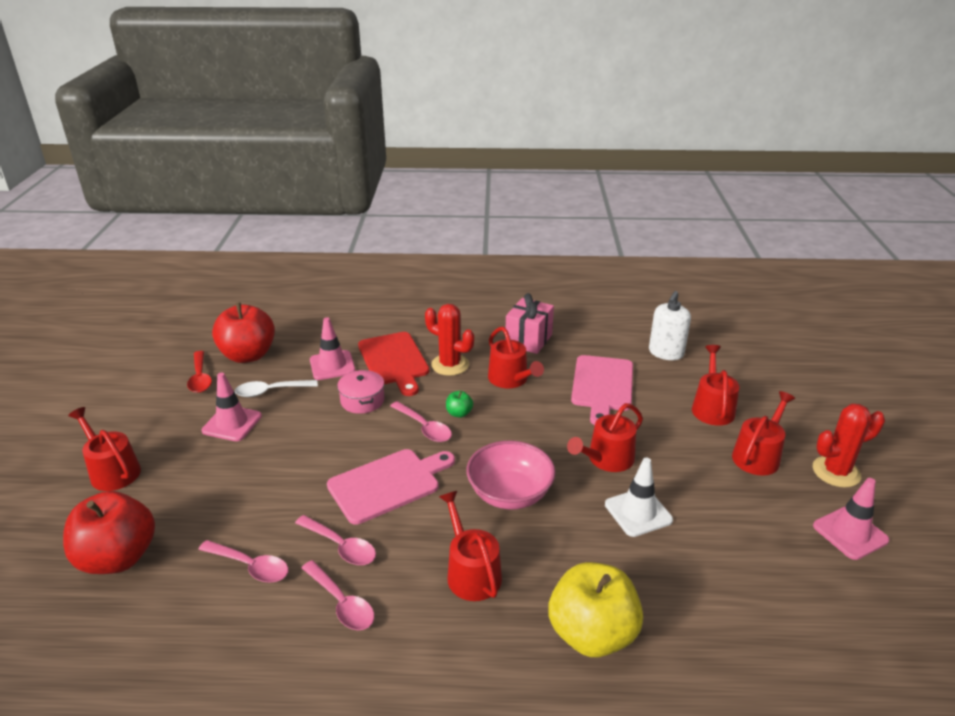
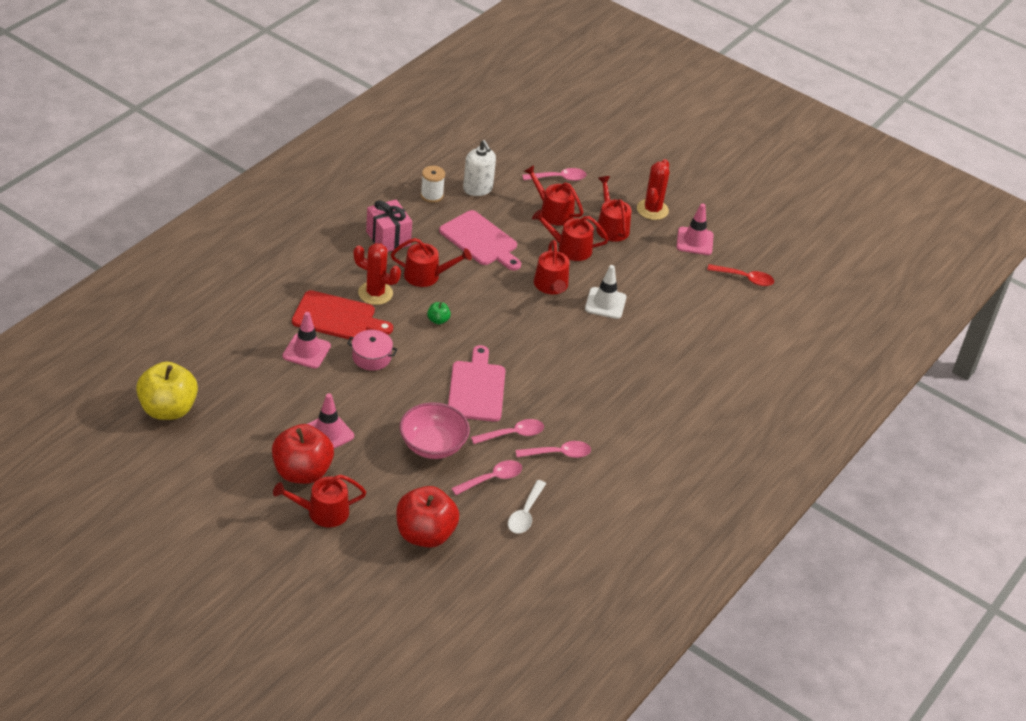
camera: 60 degrees left, 10 degrees up
(200, 378) = (241, 428): red spoon -> red spoon (745, 278)
(248, 355) = (237, 389): red apple -> red apple (302, 472)
(271, 391) = (306, 397): white spoon -> white spoon (525, 513)
(424, 427) = (436, 344): pink spoon -> pink spoon (558, 178)
(450, 365) = (375, 293): red cactus -> red cactus turned 45 degrees clockwise
(471, 572) = (585, 393): red watering can -> red watering can (570, 248)
(510, 494) = (539, 343): pink bowl -> pink bowl (433, 445)
(592, 634) = (666, 374): yellow apple -> yellow apple (168, 409)
(616, 335) = (431, 195): none -> white spool

